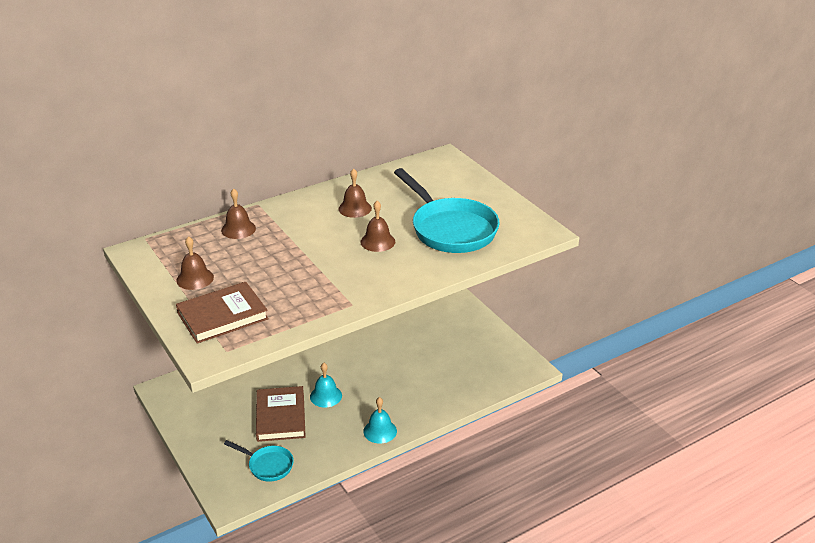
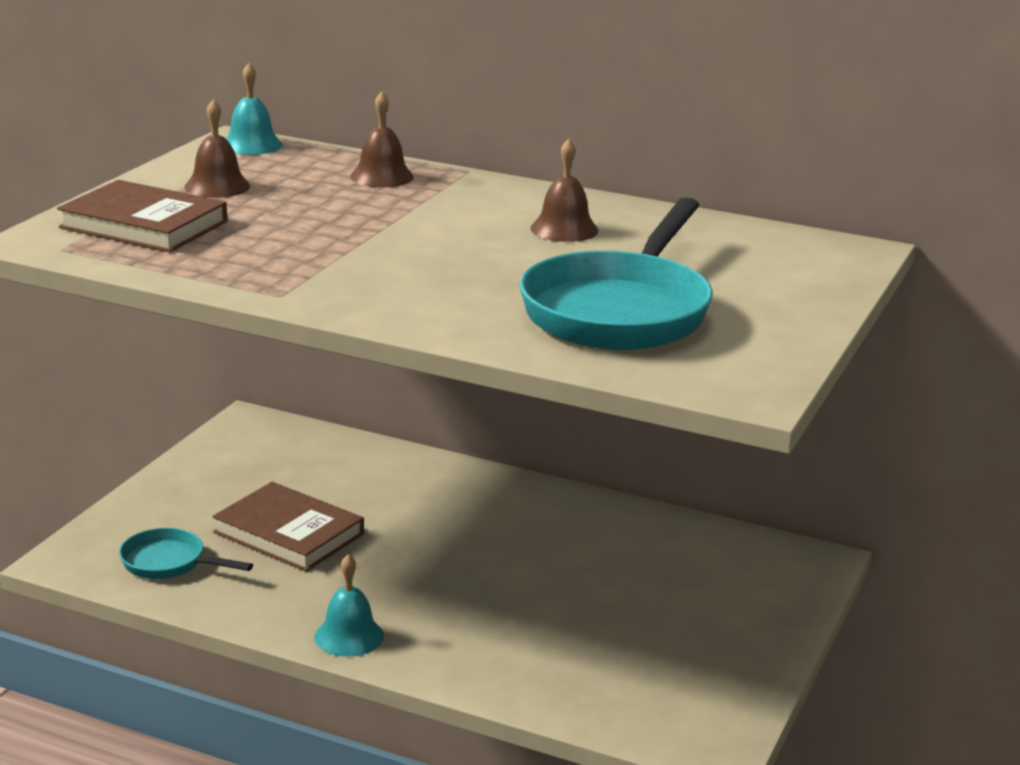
camera: 55 degrees right, 10 degrees down
(268, 465) = (169, 563): turquoise pan -> turquoise pan turned 120 degrees clockwise
(280, 417) = (289, 533): brown book -> brown book turned 75 degrees clockwise
(326, 396) = (380, 554): turquoise bell -> turquoise bell (251, 145)
(377, 241) = (490, 268): brown bell -> none

